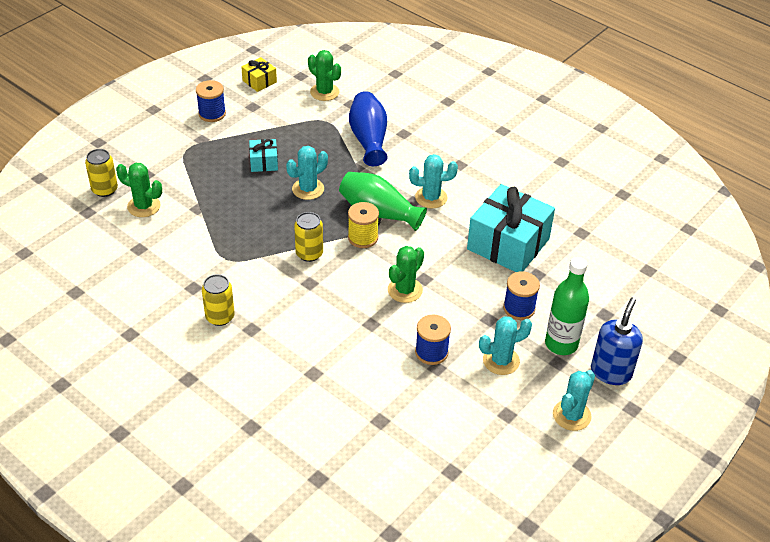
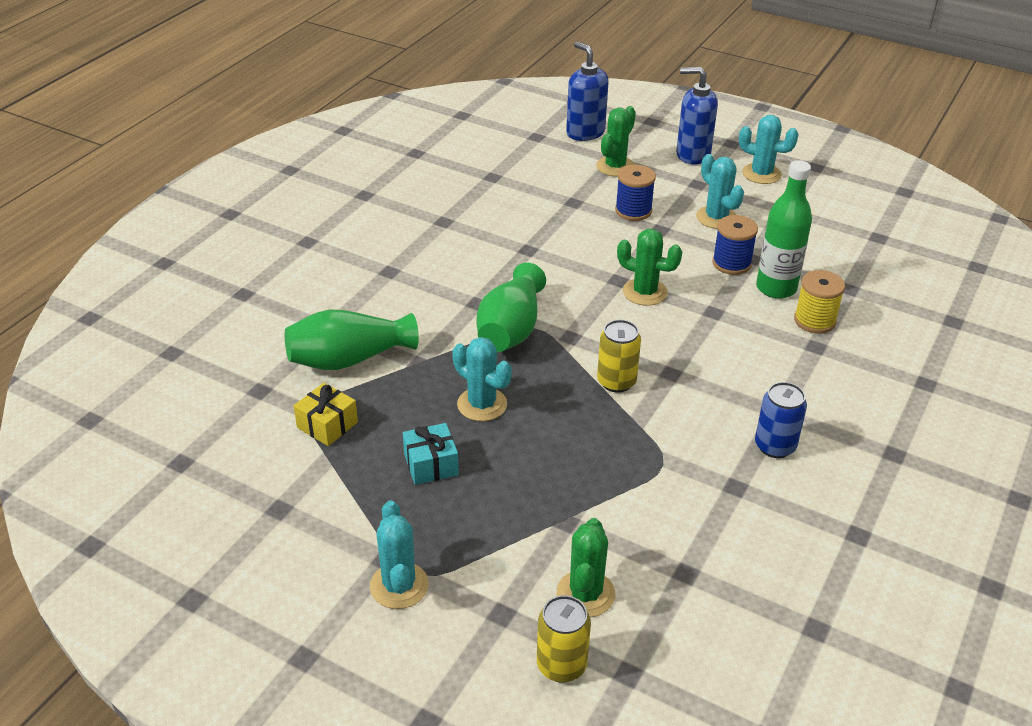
camera: 100 degrees left, 5 degrees down
(212, 114) = (308, 561): blue spool -> none
(220, 317) = (775, 446): yellow can -> blue can
(259, 81) = (200, 514): yellow gift -> yellow gift (327, 425)
(324, 92) = (229, 424): green cactus -> green cactus (615, 166)
(363, 238) = (565, 337): yellow spool -> yellow spool (814, 321)
(369, 139) = (349, 359): blue vase -> green vase
(431, 197) = (465, 288): turquoise cactus -> turquoise cactus (399, 586)
(508, 244) = (531, 224): turquoise gift -> none
(561, 344) = (671, 183): green bottle -> green bottle (776, 288)
(655, 303) = (585, 132): none -> blue soap dispenser

